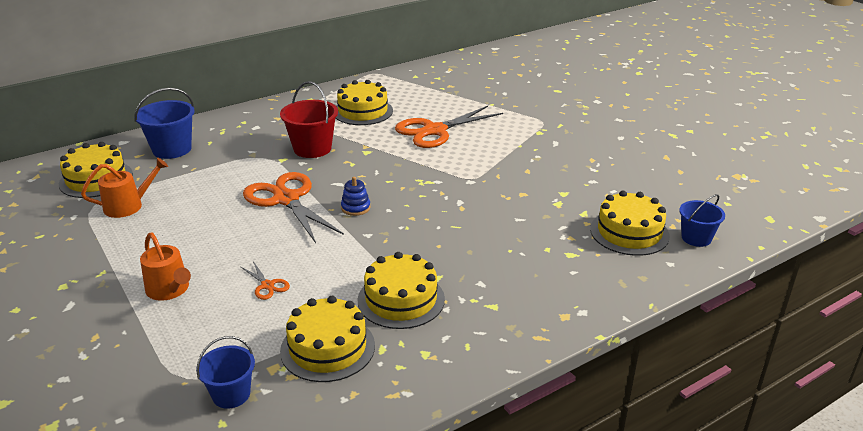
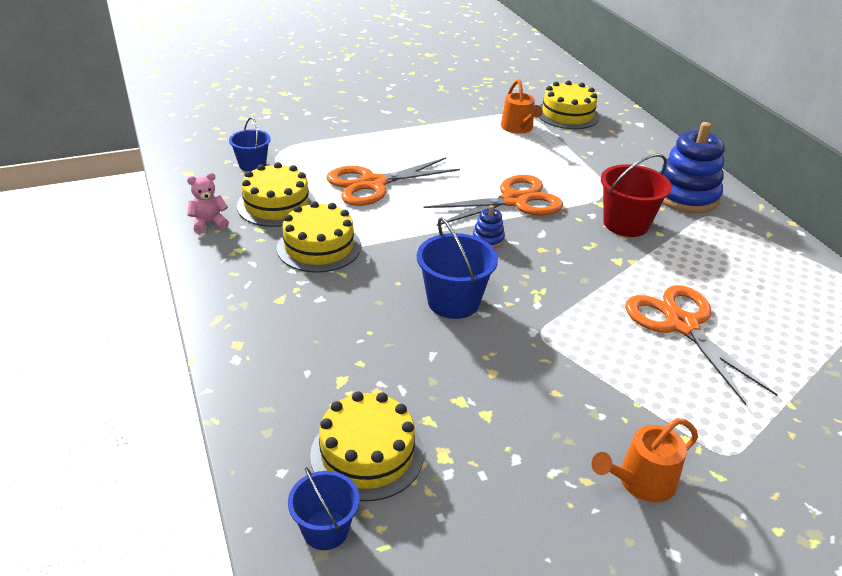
camera: 100 degrees right, 5 degrees up
(170, 290) = (386, 145): orange watering can -> orange watering can (641, 481)
(172, 149) = (624, 146): blue bucket -> blue bucket (453, 302)
(262, 125) = (685, 196): none -> blue stacking toy
(267, 285) = (373, 184): orange scissors -> orange scissors, size x2.34
(363, 111) = (736, 270): yellow cake -> none
(383, 393) = (209, 223): none -> pink teddy bear

